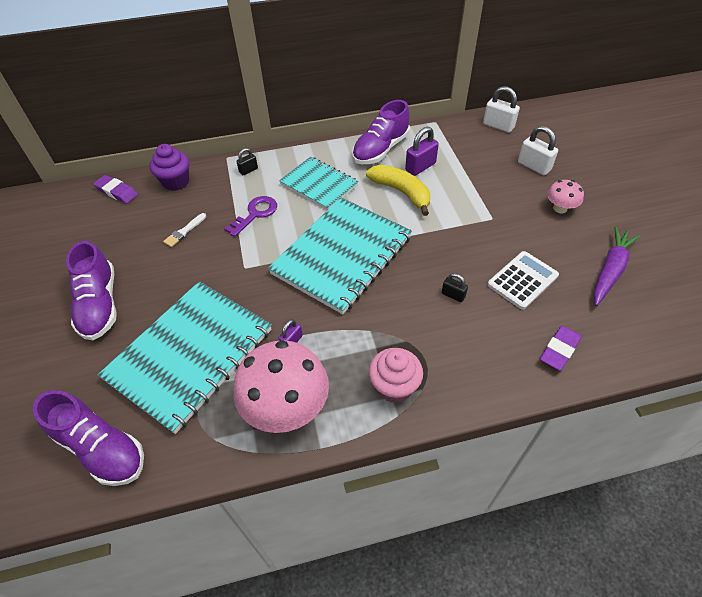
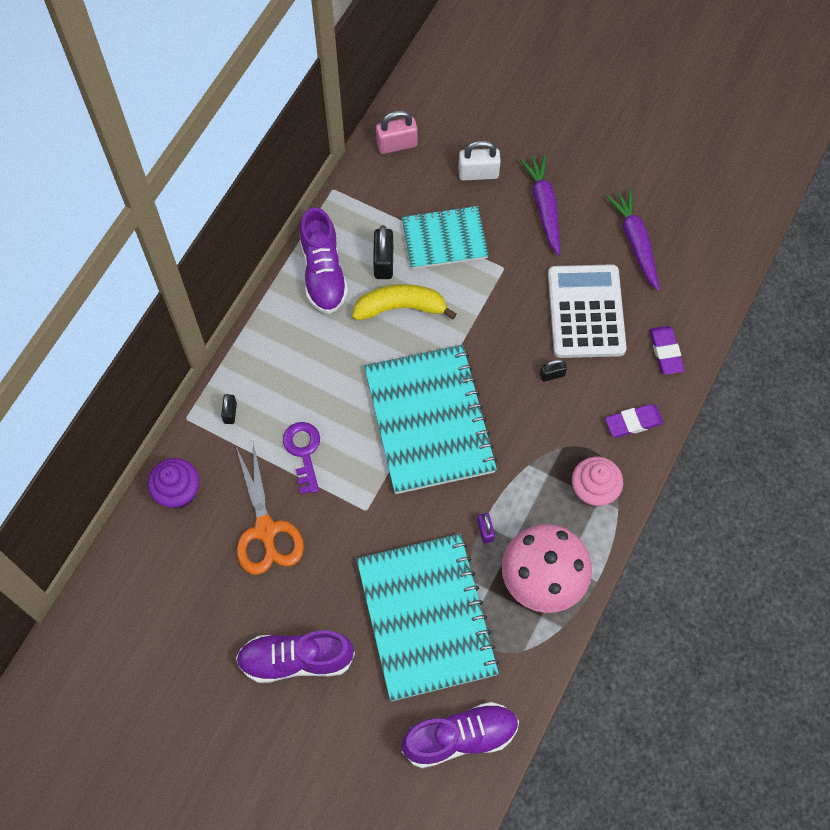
camera: 50 degrees left, 15 degrees up
(100, 305) = (296, 660): purple shoe -> purple shoe turned 150 degrees clockwise
(117, 192) = (136, 557): purple eraser -> purple eraser (633, 422)
(184, 231) = (265, 530): white brush -> orange scissors
(319, 184) = (318, 367): turquoise notebook -> turquoise notebook (444, 239)
(420, 167) = (383, 262): purple padlock -> black padlock
(498, 126) = (397, 144): white padlock -> pink padlock
(522, 280) = (586, 312): white calculator -> white calculator, size x1.51
(560, 208) = (544, 207): pink mushroom -> purple carrot

